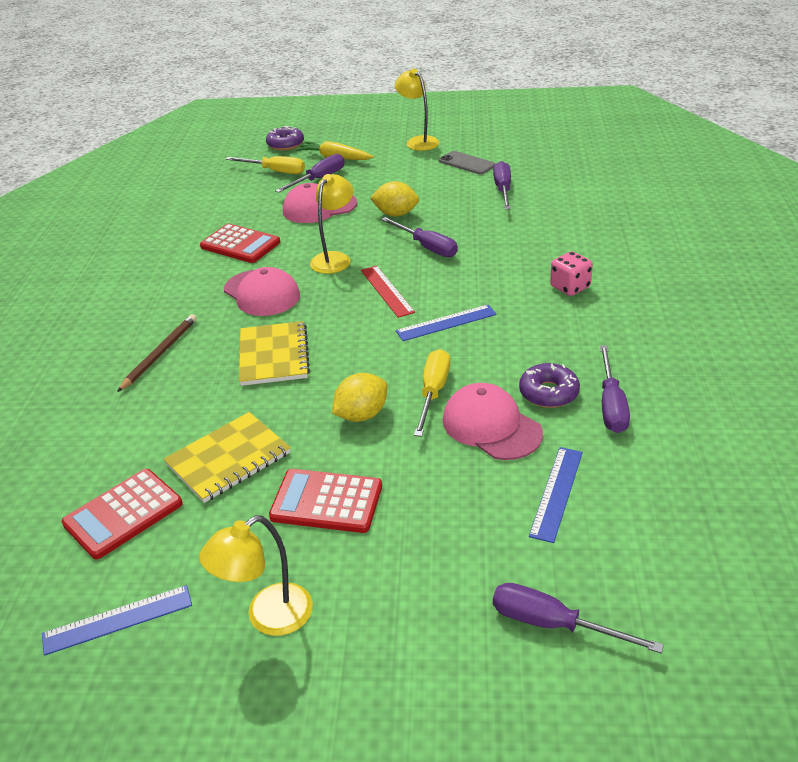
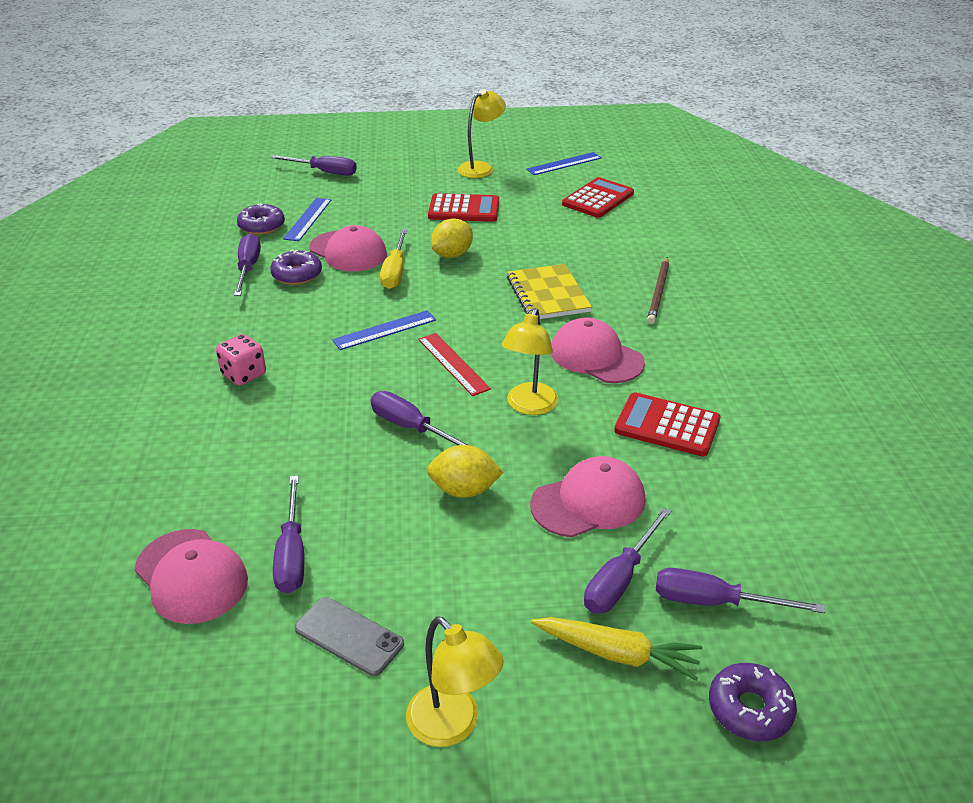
camera: 170 degrees right, 0 degrees up
(228, 459) = (544, 226): yellow notebook -> none
(275, 171) = (714, 602): yellow screwdriver -> purple screwdriver
(559, 182) = (191, 576): none -> pink cap
(620, 481) = (262, 226): none -> purple donut

